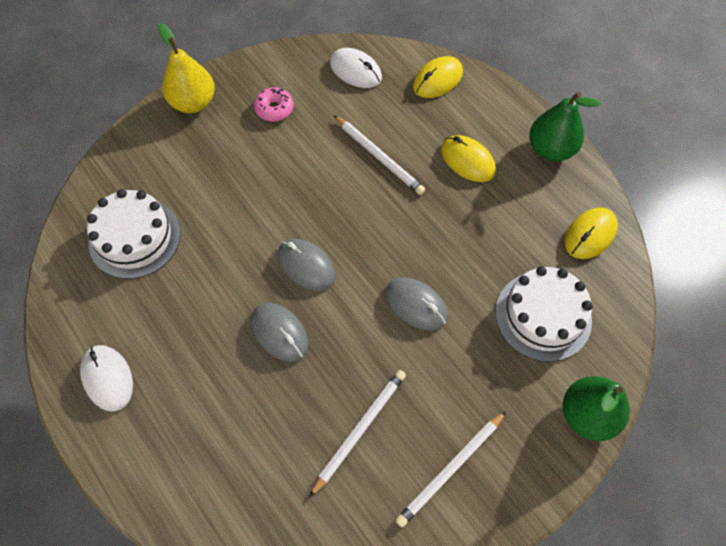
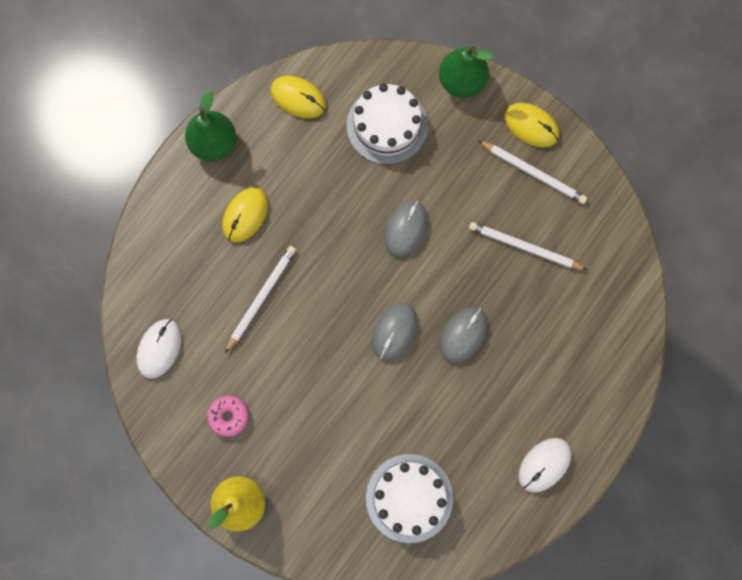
camera: 105 degrees left, 15 degrees up
(437, 80) = (152, 263): yellow mouse -> yellow mouse (531, 126)

